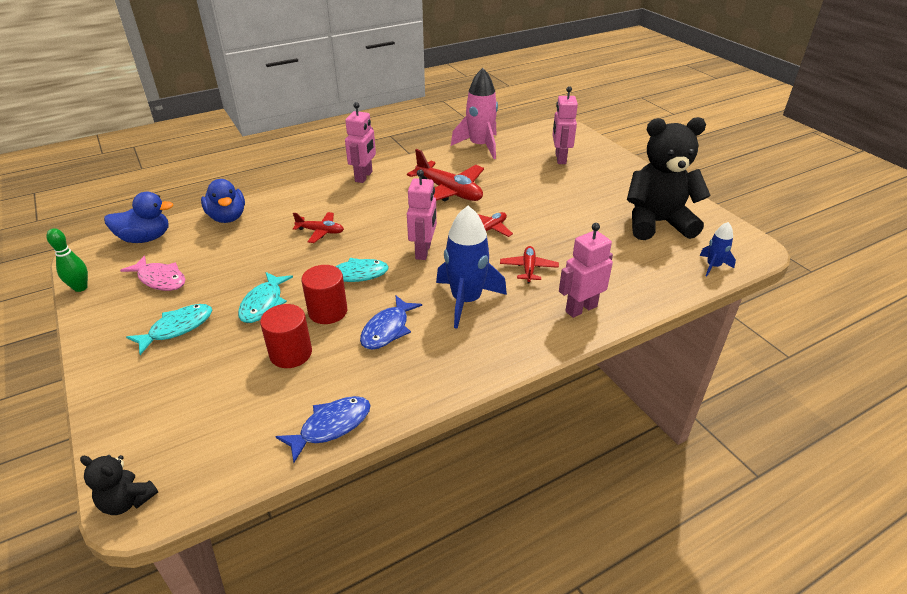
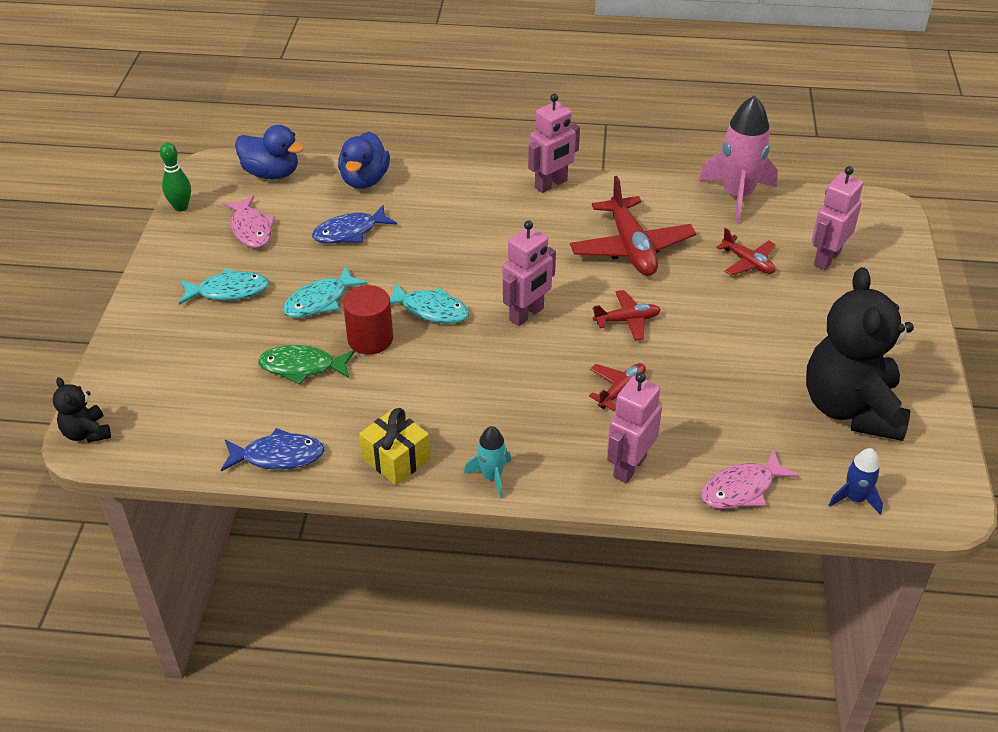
camera: 35 degrees right, 5 degrees up
(291, 353) = (302, 367): red cylinder -> green fish
(320, 231) = (441, 240): red plane -> red plane (748, 262)
(387, 329) = (408, 387): blue fish -> blue fish (349, 232)
(426, 381) = (396, 459): none -> yellow gift
(466, 300) = (515, 395): blue rocket -> none
(504, 358) = (491, 477): none -> turquoise rocket
(581, 308) = (629, 466): pink robot -> pink robot turned 60 degrees counterclockwise
(654, 290) = (741, 489): none -> pink fish
(657, 223) = (851, 408): black teddy bear -> black teddy bear turned 120 degrees counterclockwise

